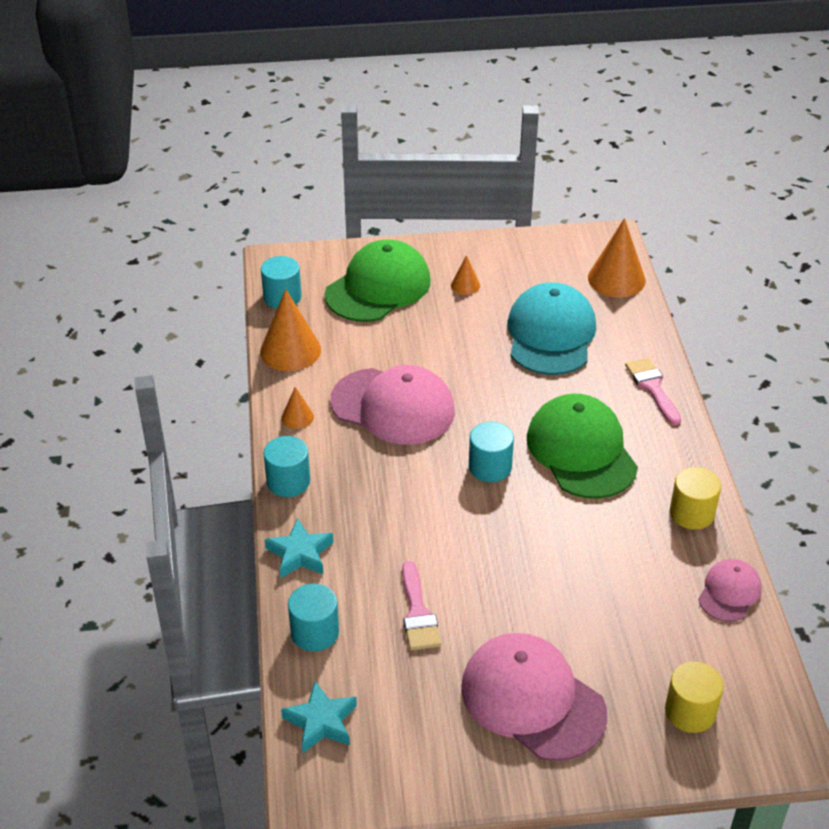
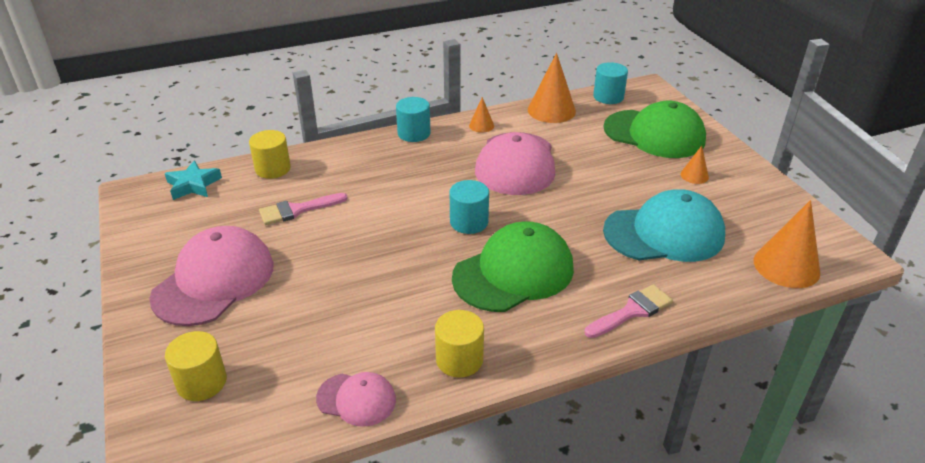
camera: 75 degrees right, 5 degrees down
(300, 553) = (345, 150): turquoise star -> none
(314, 632) = (273, 169): turquoise cylinder -> yellow cylinder

